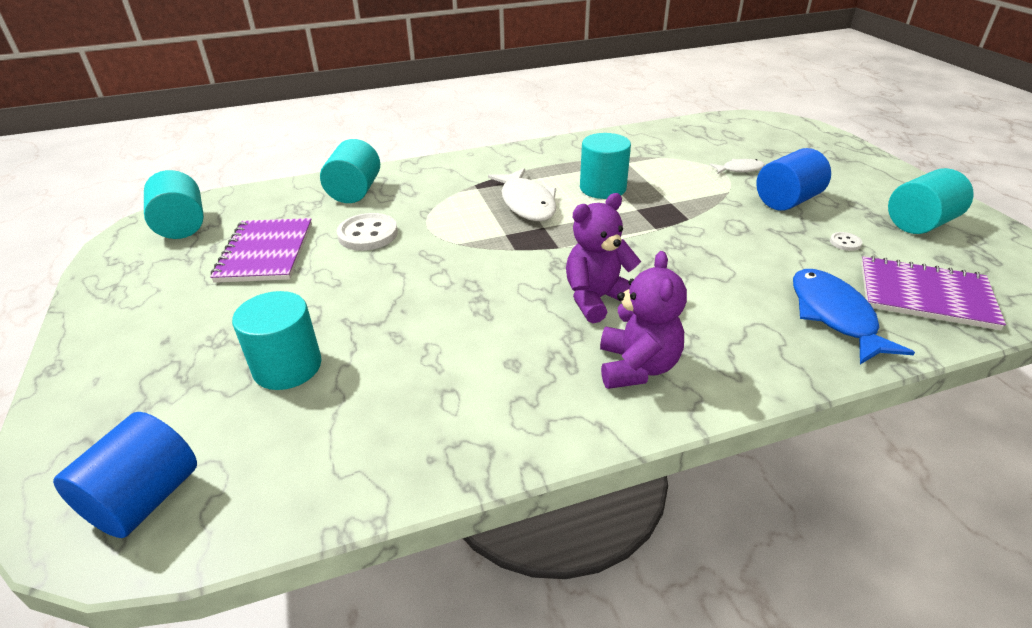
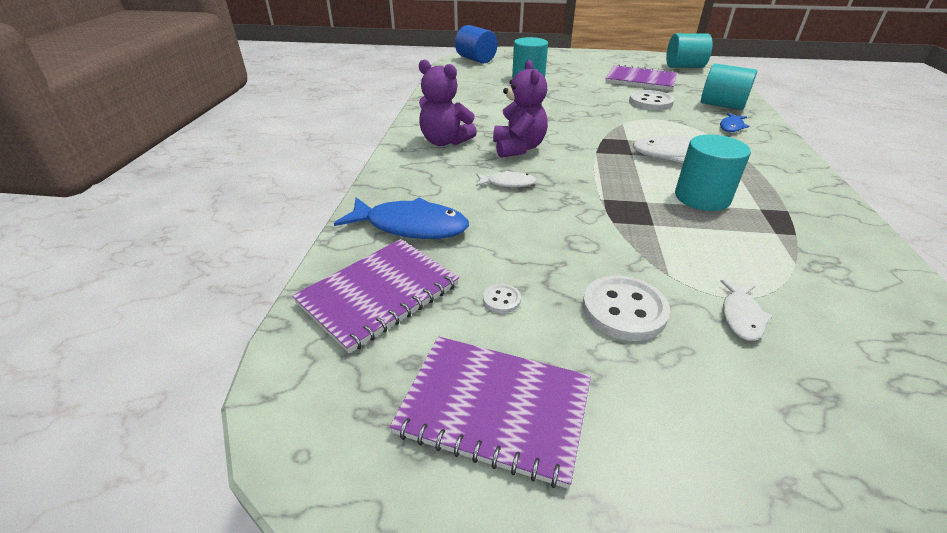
camera: 115 degrees right, 0 degrees up
(423, 184) = (731, 127): none -> blue fish
(688, 283) = (508, 183): none -> white fish
(787, 201) = (624, 310): blue cylinder -> white button
(920, 224) = (494, 408): turquoise cylinder -> purple notebook

